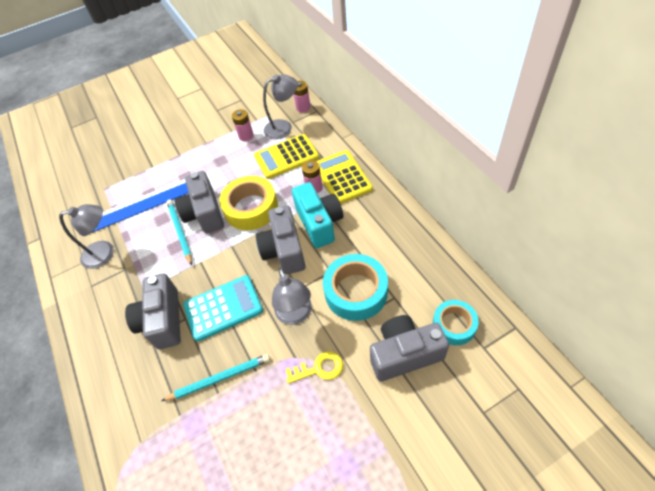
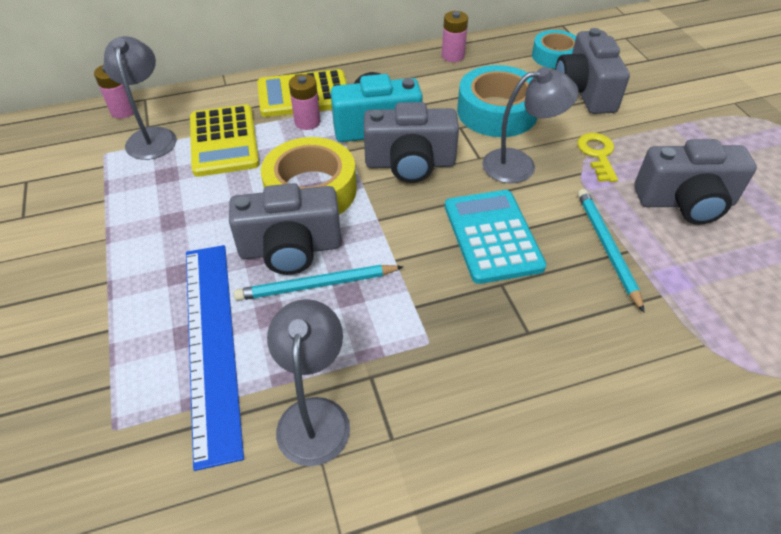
camera: 85 degrees left, 5 degrees down
(163, 320) = (499, 314): grey camera -> grey camera (685, 202)
(246, 136) = (135, 182): pink battery -> pink battery (452, 56)

